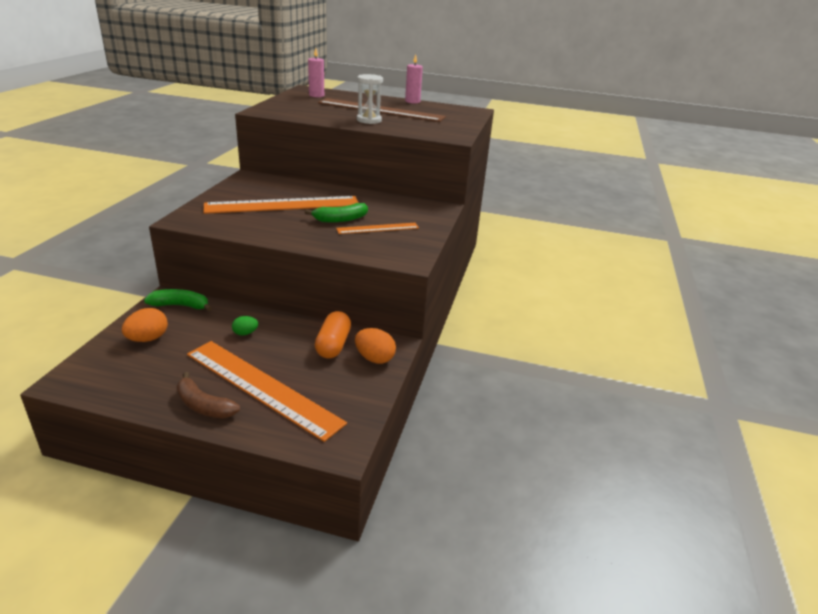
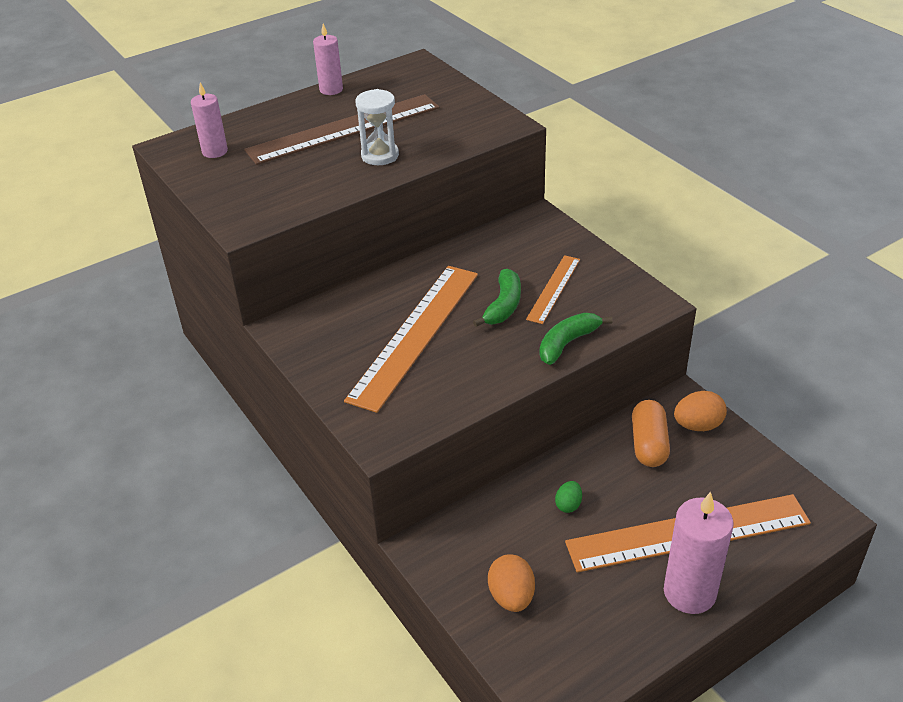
camera: 45 degrees left, 10 degrees up
(180, 306) = (454, 540): green banana -> green banana (567, 343)
(203, 406) = (689, 592): brown banana -> pink candle
(333, 345) = (649, 444): orange capsule -> orange capsule turned 45 degrees clockwise

